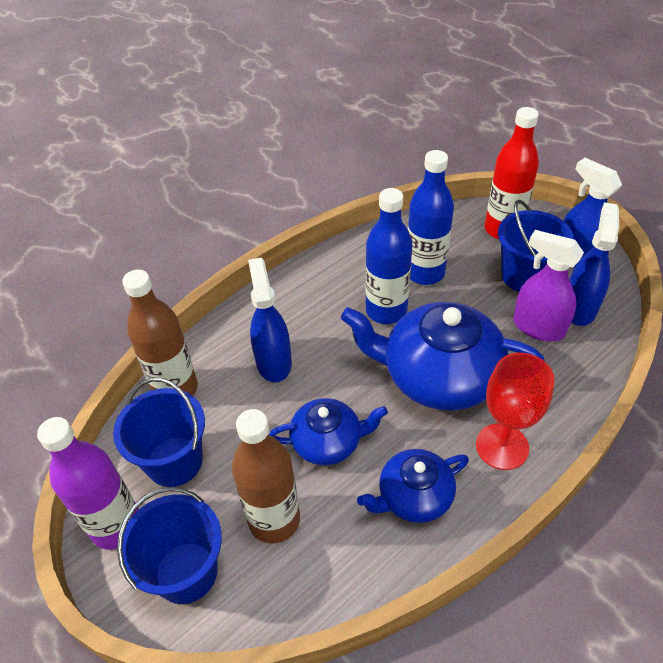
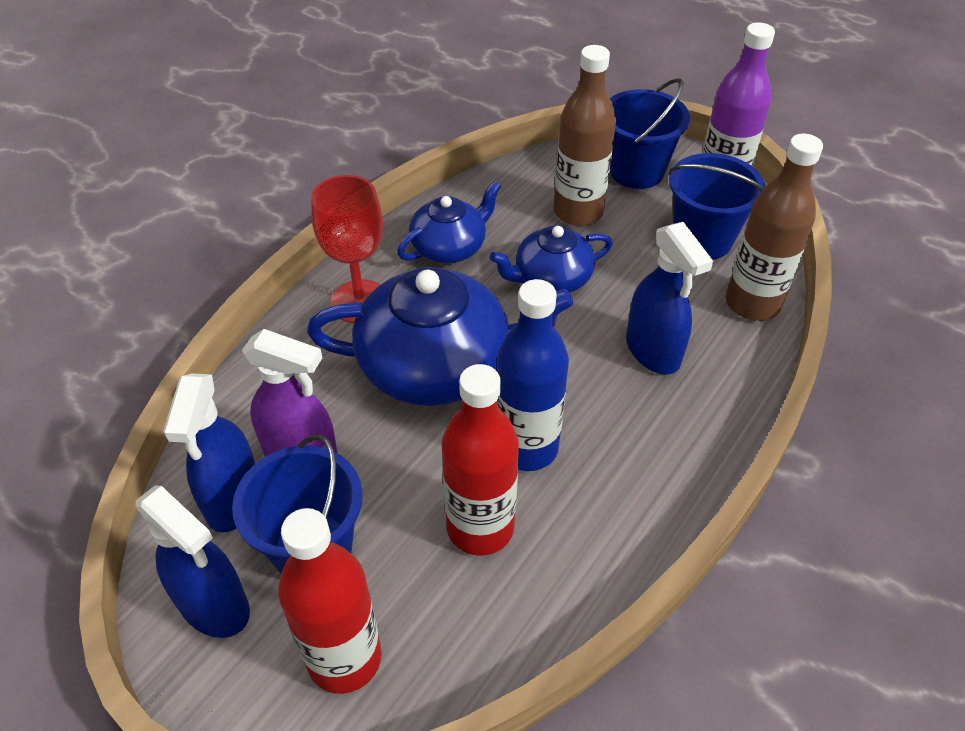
camera: 165 degrees right, 0 degrees up
(424, 273) = (480, 528): blue bottle -> red bottle

